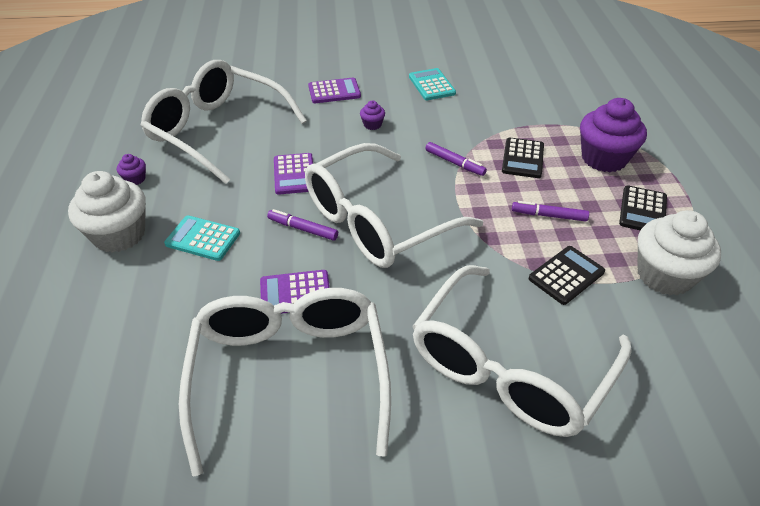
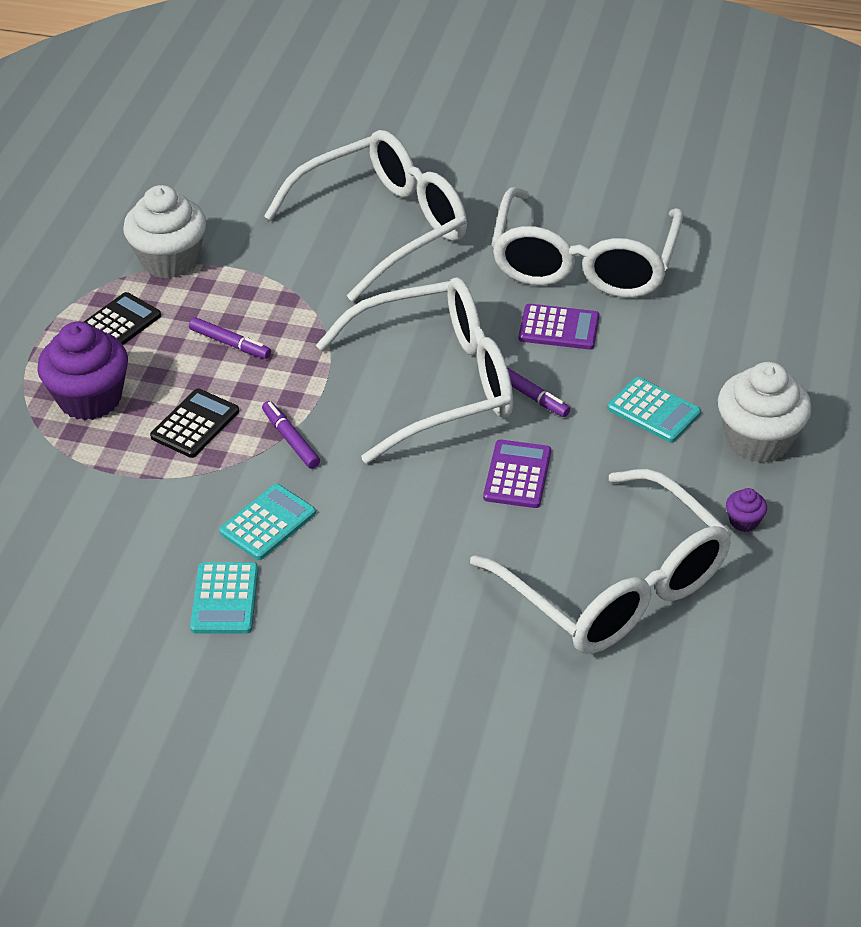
camera: 160 degrees left, 0 degrees up
(334, 91) = (398, 627): purple calculator -> none
(372, 125) = (369, 536): purple cupcake -> none
(435, 119) = (268, 523): none -> turquoise calculator
(566, 275) = (268, 282): black calculator -> none

